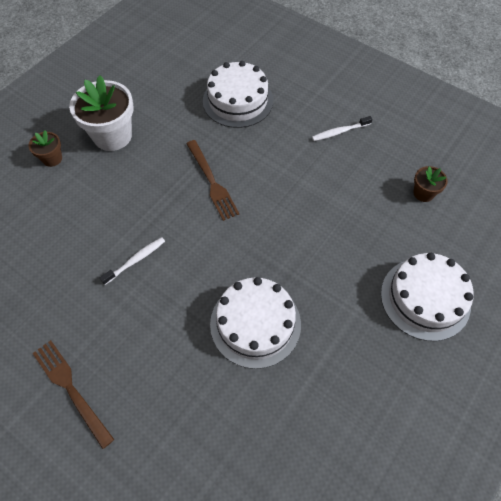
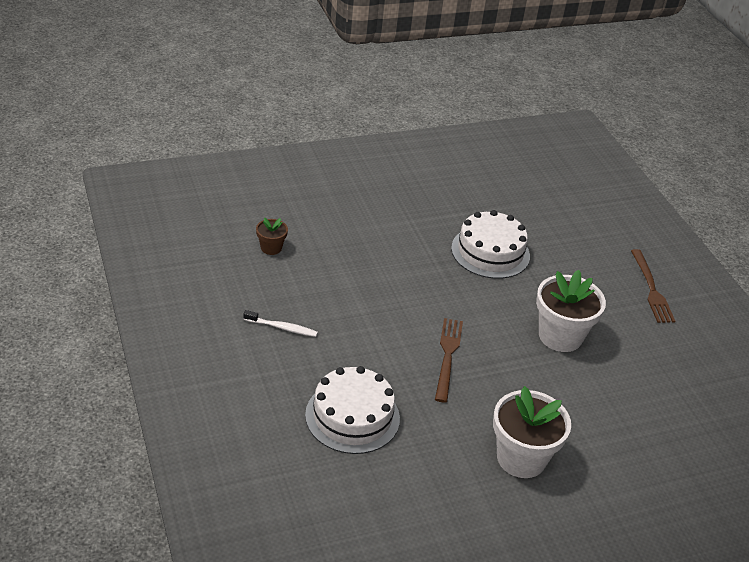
camera: 150 degrees left, 20 degrees down
(52, 158) = (602, 470): brown flower pot -> none
(135, 260) = (560, 336): white toothbrush -> white flower pot
(425, 298) = (353, 201): white cake -> none

